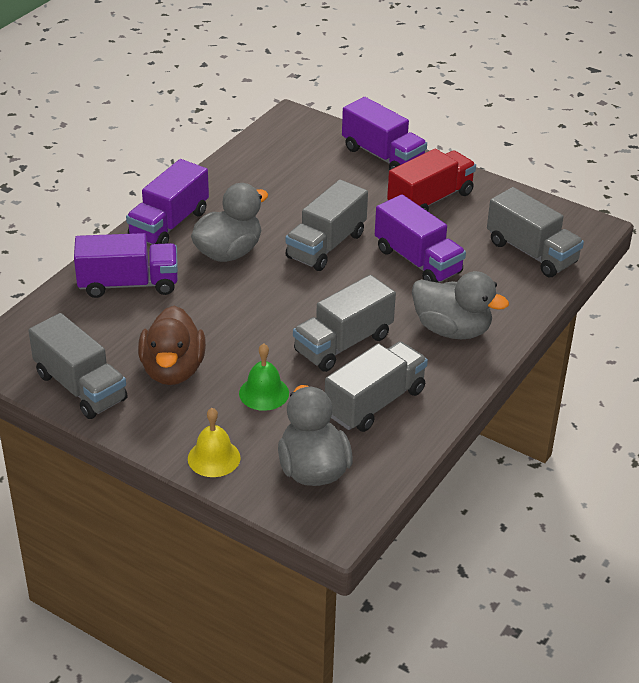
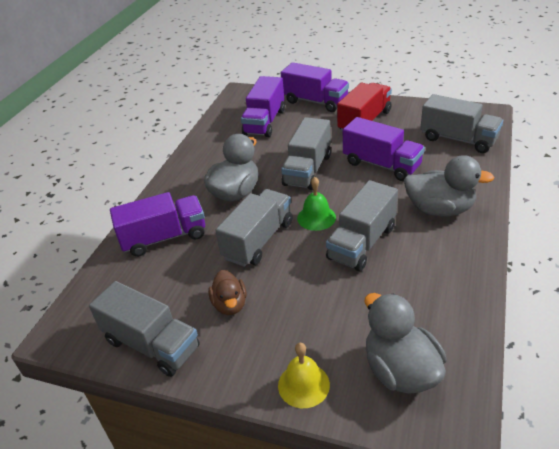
camera: 10 degrees left, 0 degrees up
(169, 224) = (180, 183): purple truck -> purple truck (264, 122)
(173, 370) = (230, 305): brown duck -> brown duck, size x0.61
(264, 393) = (318, 305): green bell -> green bell (316, 217)
(375, 403) = (417, 288): grey truck -> grey truck (258, 240)

